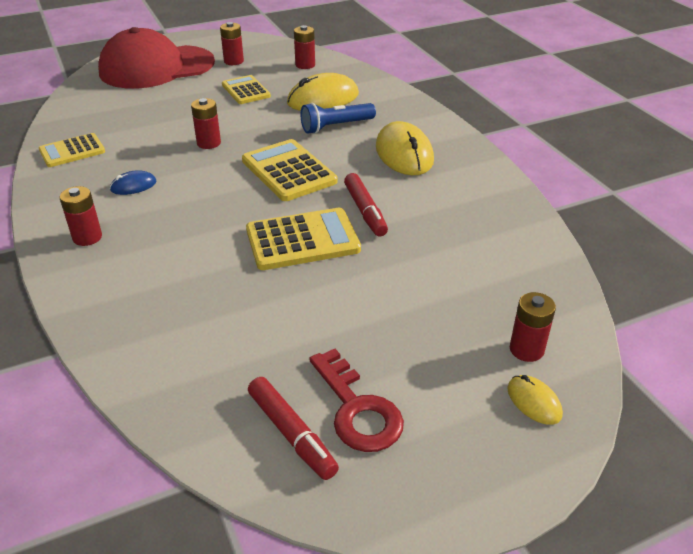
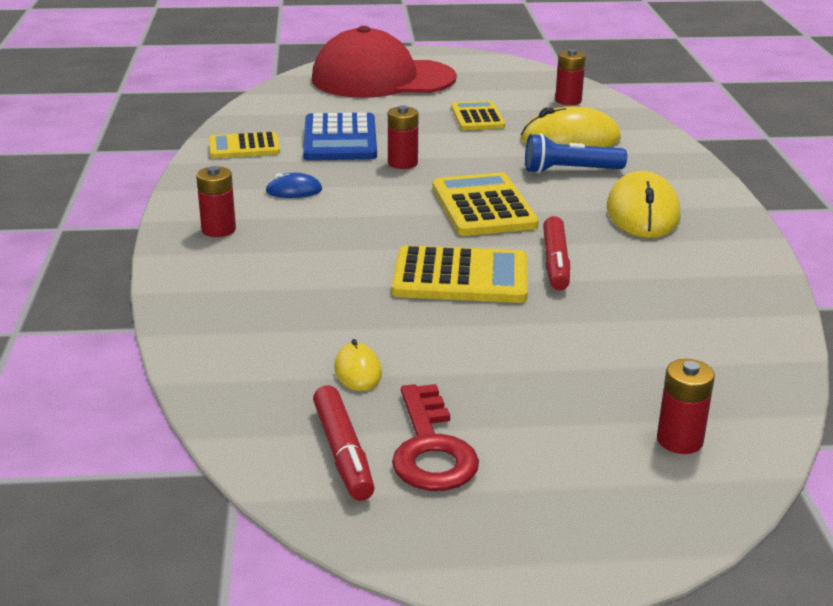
camera: 20 degrees right, 10 degrees down
(148, 129) = (340, 139): none -> blue calculator
(233, 61) = (479, 85): red battery -> none
(534, 402) = (656, 493): yellow mouse -> yellow mouse (358, 371)

